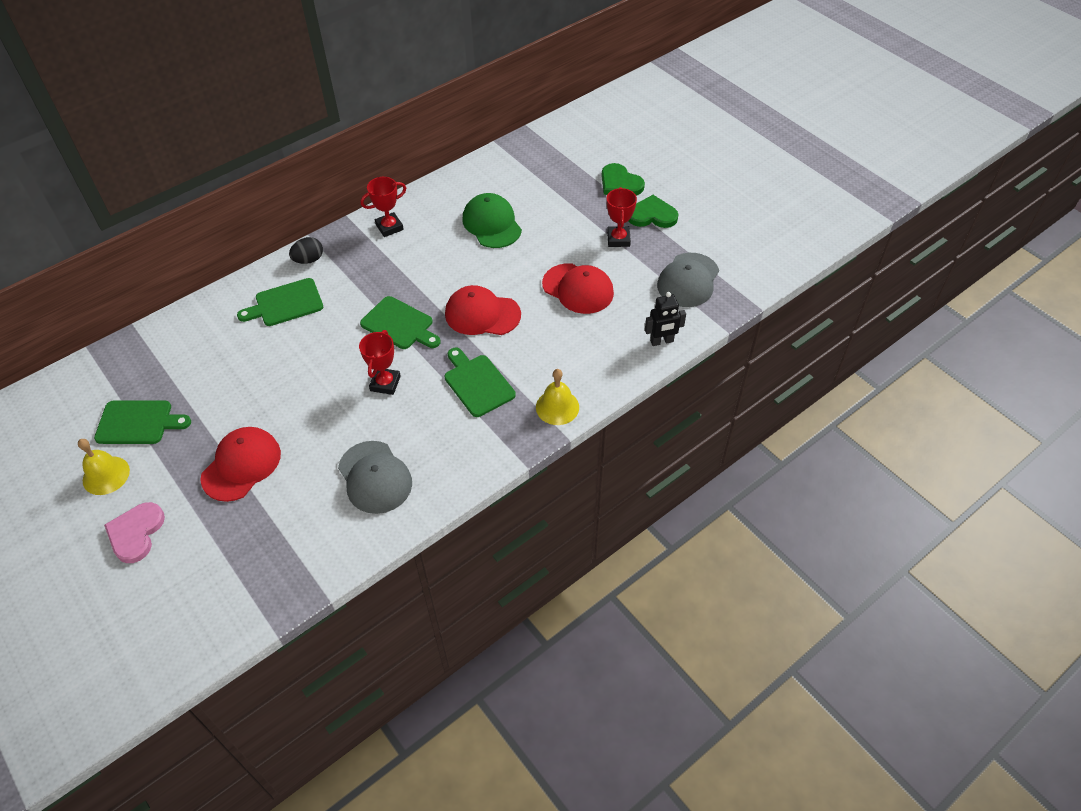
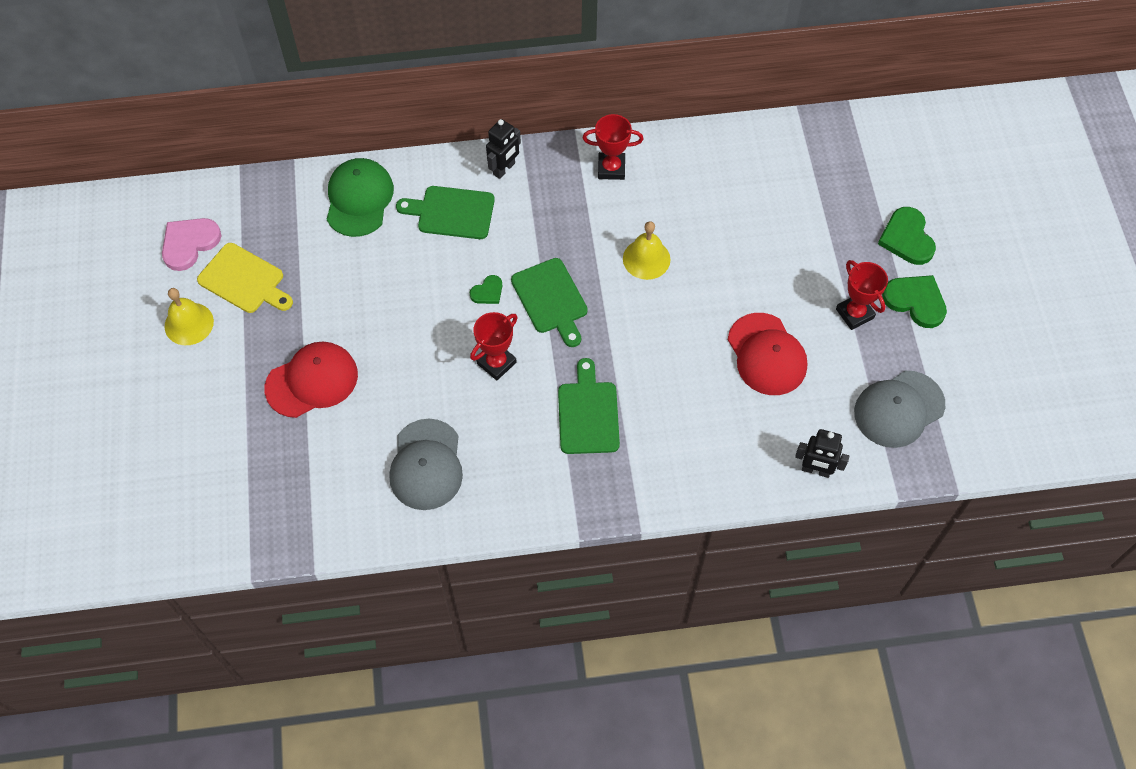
camera: 30 degrees right, 10 degrees up
(136, 533) = (185, 401): pink heart -> pink heart (189, 243)
(138, 423) = (244, 280): green cutting board -> yellow cutting board
(309, 260) = (504, 169): black egg -> black robot
(347, 341) = (487, 292): none -> green heart
(482, 314) = (643, 332): red cap -> none
(492, 224) = (724, 220): green cap -> green cap (359, 199)
(557, 407) = (652, 487): yellow bell -> yellow bell (646, 259)
(618, 239) = (854, 313): red trophy -> red trophy turned 60 degrees counterclockwise

